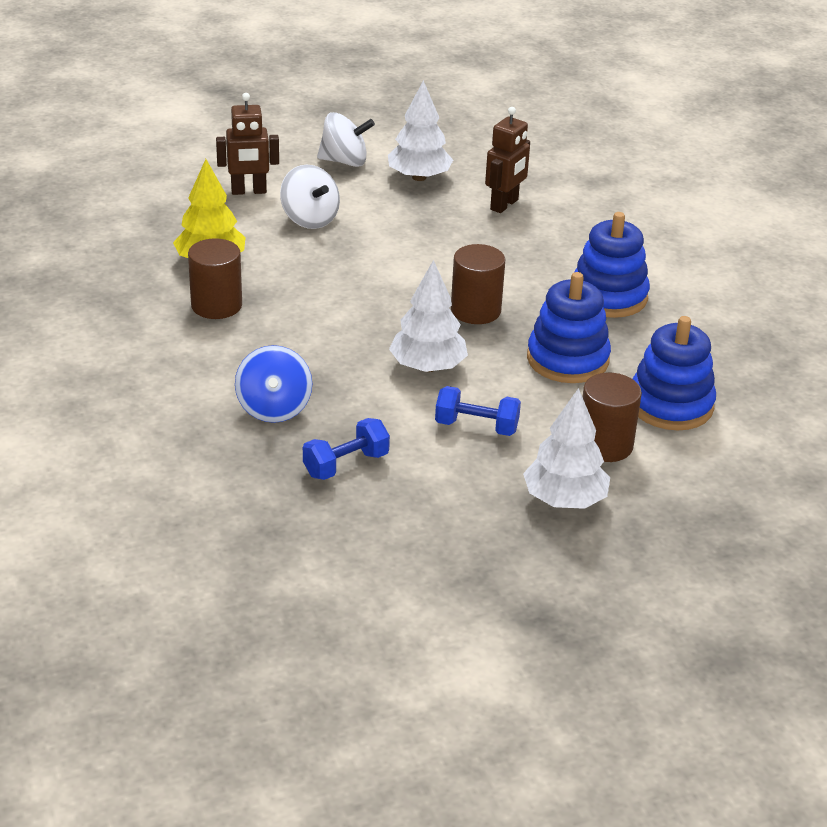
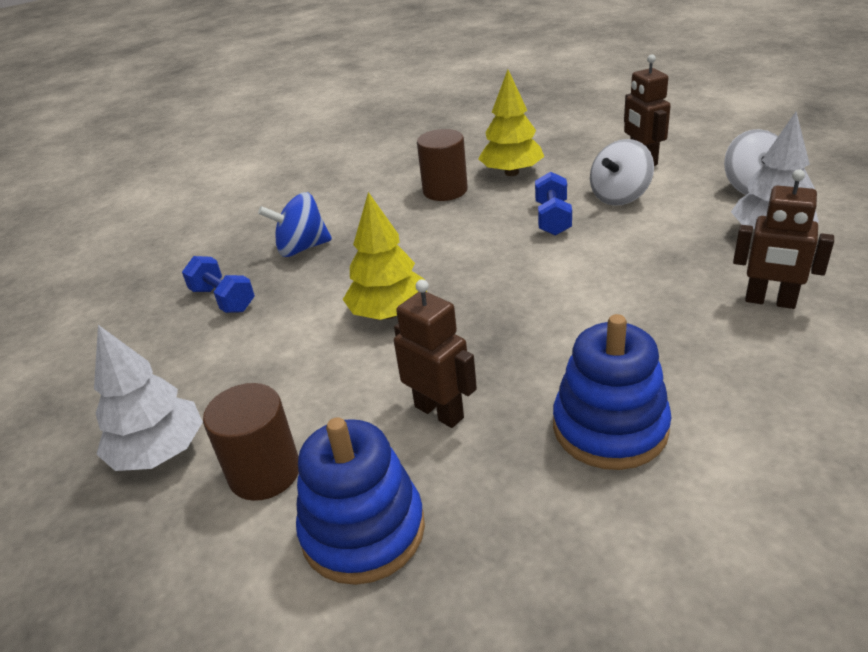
camera: 85 degrees right, 0 degrees up
(427, 367) = (389, 313): white tree -> yellow tree
(475, 310) = (511, 323): brown cylinder -> none
(476, 426) = (289, 364): blue dumbbell -> blue dumbbell (553, 219)
(567, 359) = (439, 412): blue stacking toy -> brown robot

